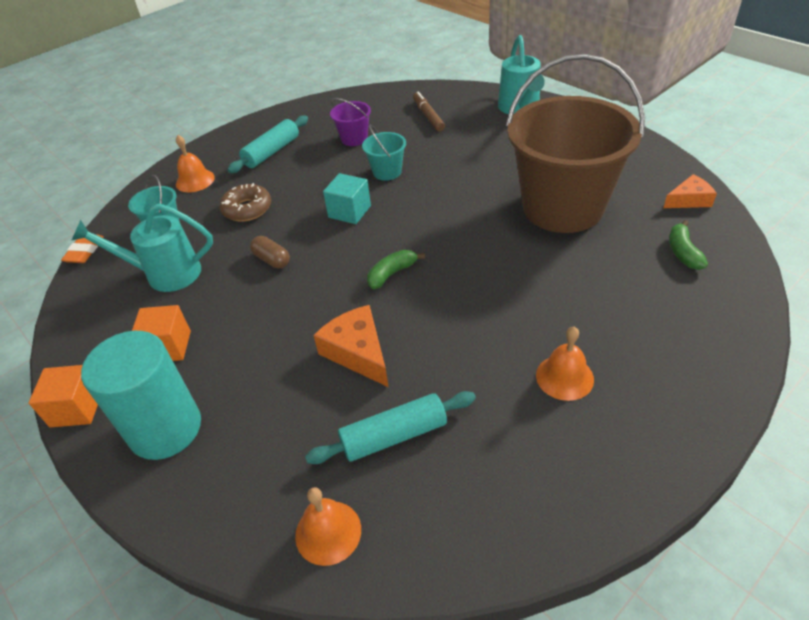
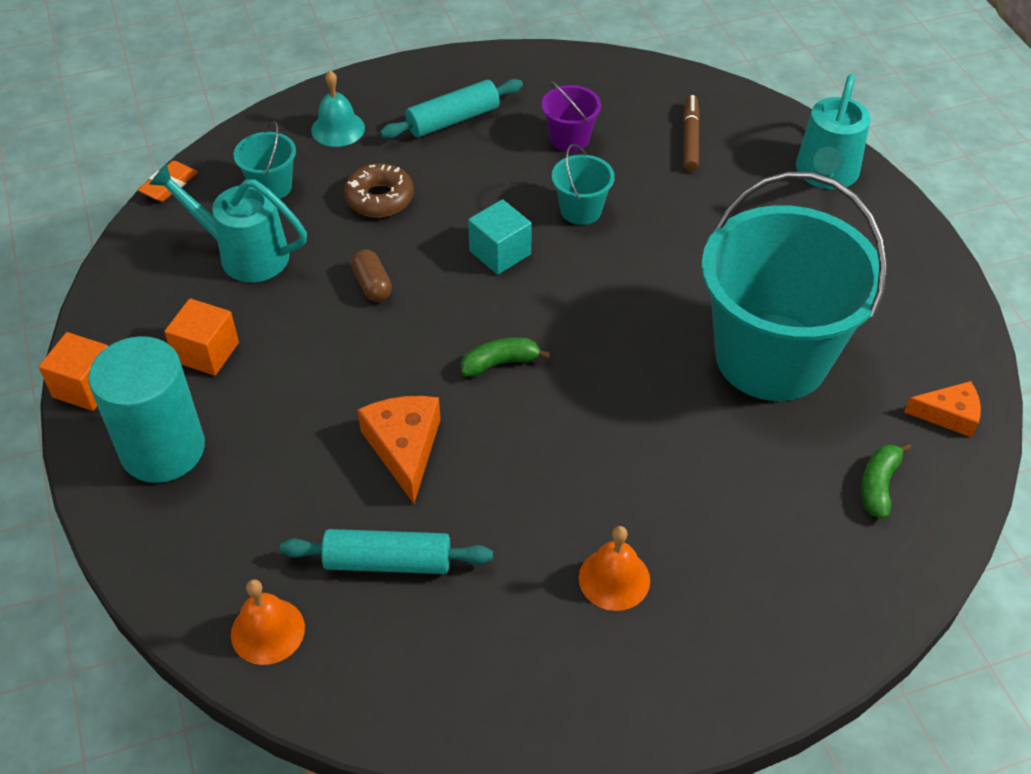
camera: 20 degrees right, 5 degrees up
(195, 180) = (338, 129): orange bell -> turquoise bell
(562, 207) = (771, 357): brown bucket -> turquoise bucket

